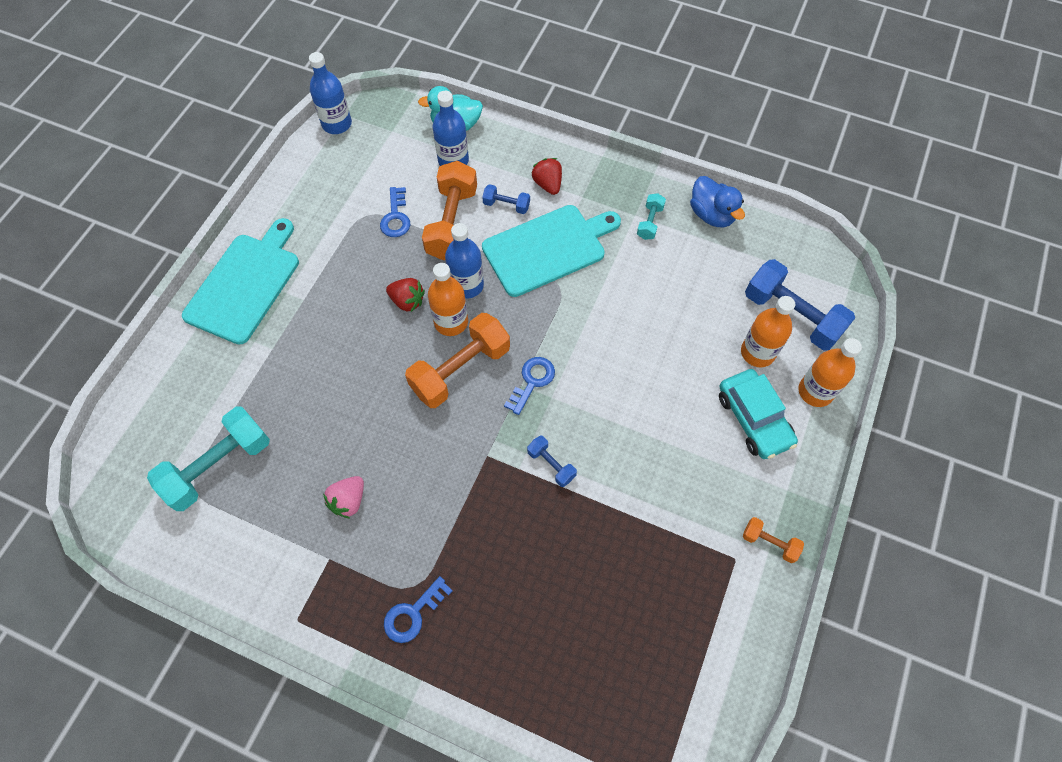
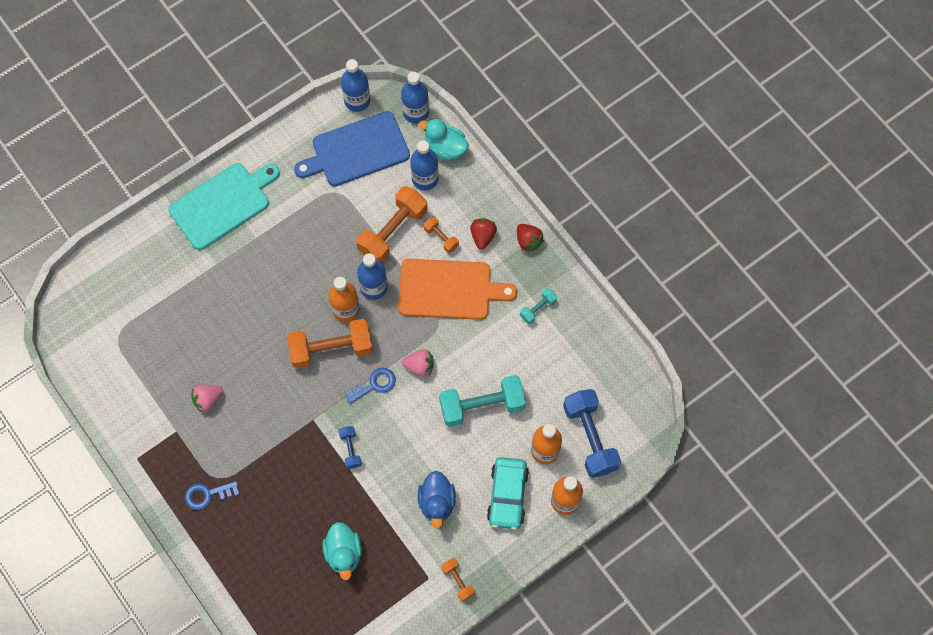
camera: 30 degrees right, 5 degrees up
(219, 466) = (140, 330): turquoise dumbbell -> turquoise dumbbell (482, 406)
(365, 167) = (357, 150): none -> blue cutting board
(396, 217) = (355, 205): blue key -> none
(404, 108) = (415, 112): none -> blue bottle
(407, 301) = (325, 277): red strawberry -> red strawberry (528, 241)
(506, 205) = (441, 238): blue dumbbell -> orange dumbbell
(548, 249) = (449, 290): turquoise cutting board -> orange cutting board
(568, 338) = (419, 366): none -> pink strawberry
(621, 588) = (343, 553): none -> turquoise duck
(711, 215) = (589, 327): blue duck -> blue duck (437, 502)

